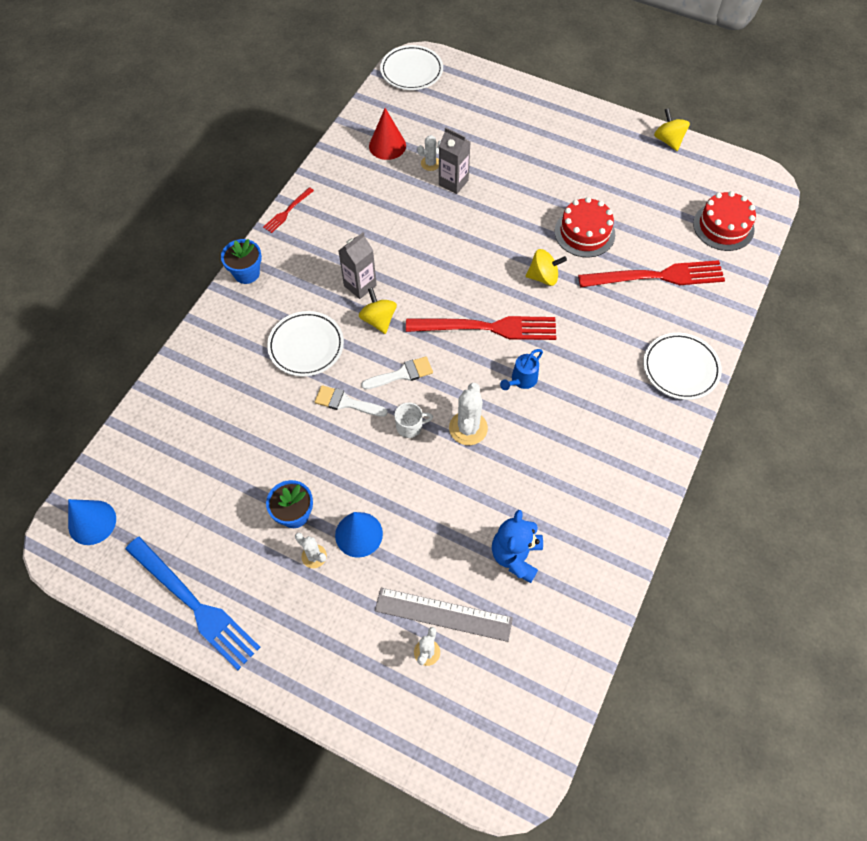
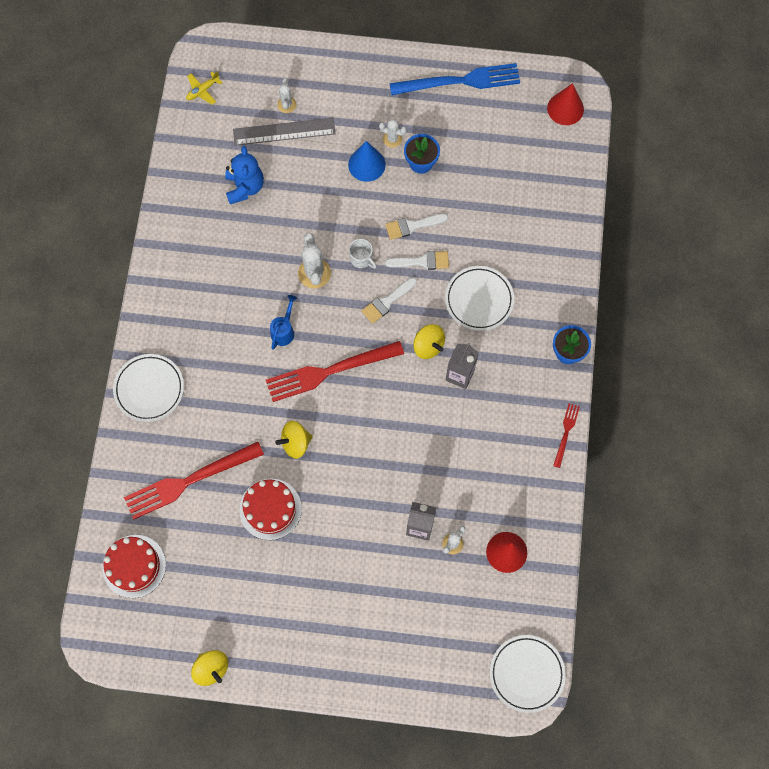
camera: 160 degrees right, 10 degrees up
(92, 522) = (565, 108): blue cone -> red cone
(194, 605) = (460, 81): blue fork -> blue fork turned 150 degrees clockwise
(339, 444) = (412, 226): none -> white brush
(410, 426) = (361, 259): white mug -> white mug turned 105 degrees counterclockwise
(532, 716) = (203, 90): none -> yellow plane

